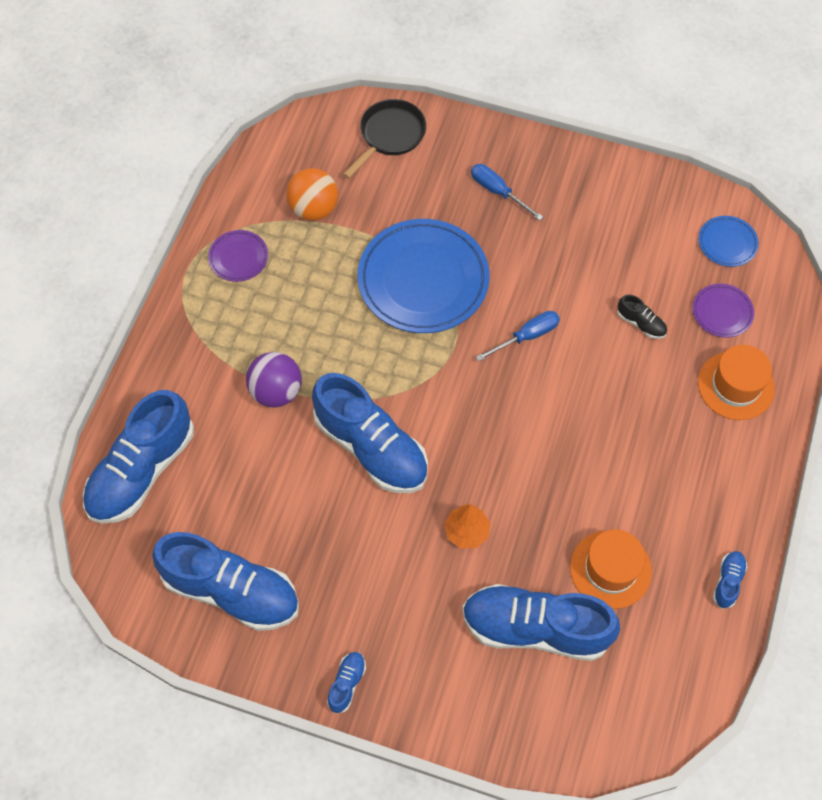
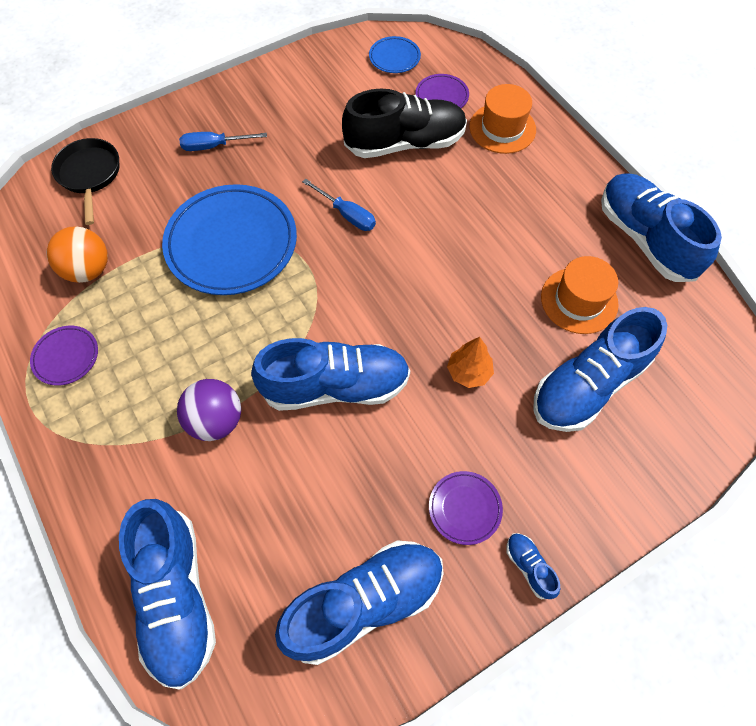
camera: 50 degrees left, 0 degrees up
(353, 608) = (464, 508): none -> purple plate
(526, 336) = (347, 214): blue screwdriver -> blue screwdriver turned 120 degrees clockwise
(641, 323) = (405, 143): black shoe -> black shoe, size x2.41
(728, 582) = (645, 238): blue shoe -> blue shoe, size x2.41

